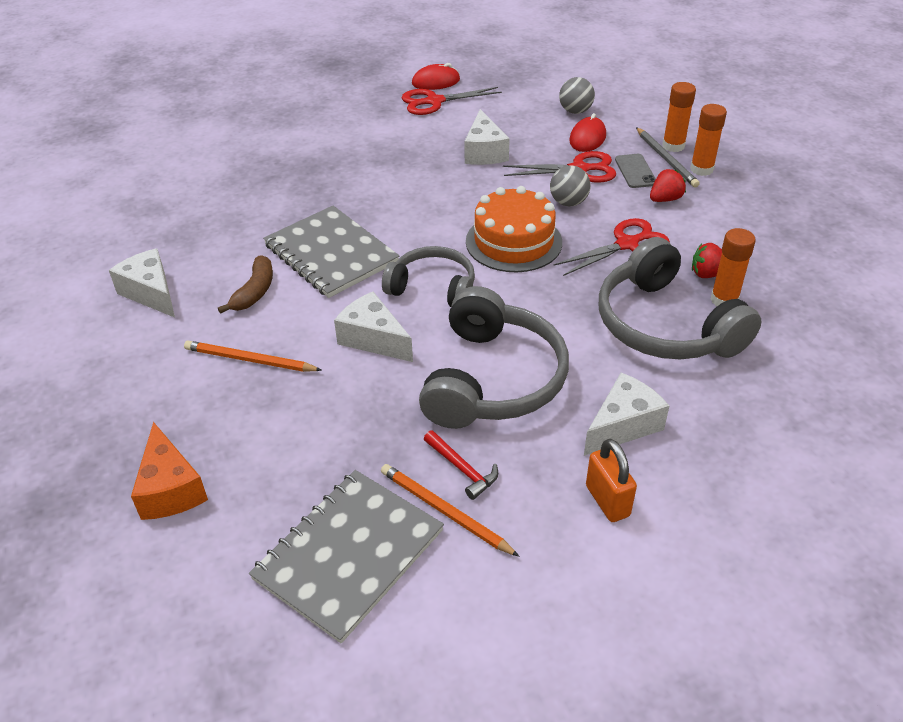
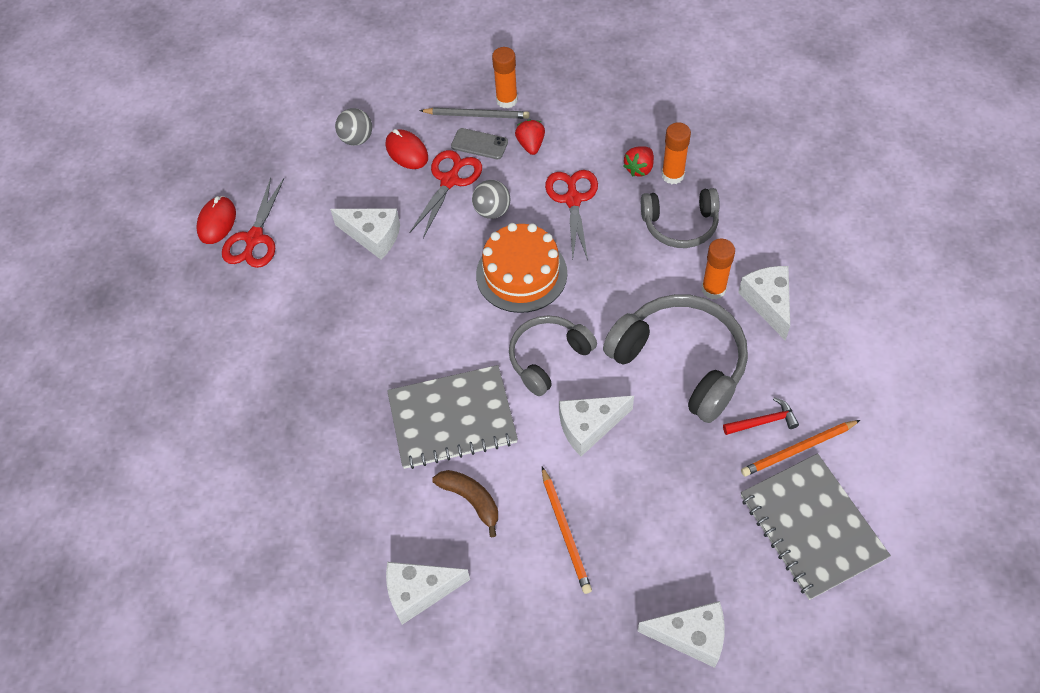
camera: 60 degrees left, 15 degrees up
(170, 489) = (691, 636): orange cheese -> white cheese
(250, 360) = (565, 531): orange pencil -> orange pencil turned 60 degrees counterclockwise
(607, 501) = (831, 346): orange padlock -> none
(665, 325) = (680, 225): grey headphones -> grey headphones, size x0.63
(673, 146) = (461, 100): orange glue stick -> orange glue stick (713, 289)

